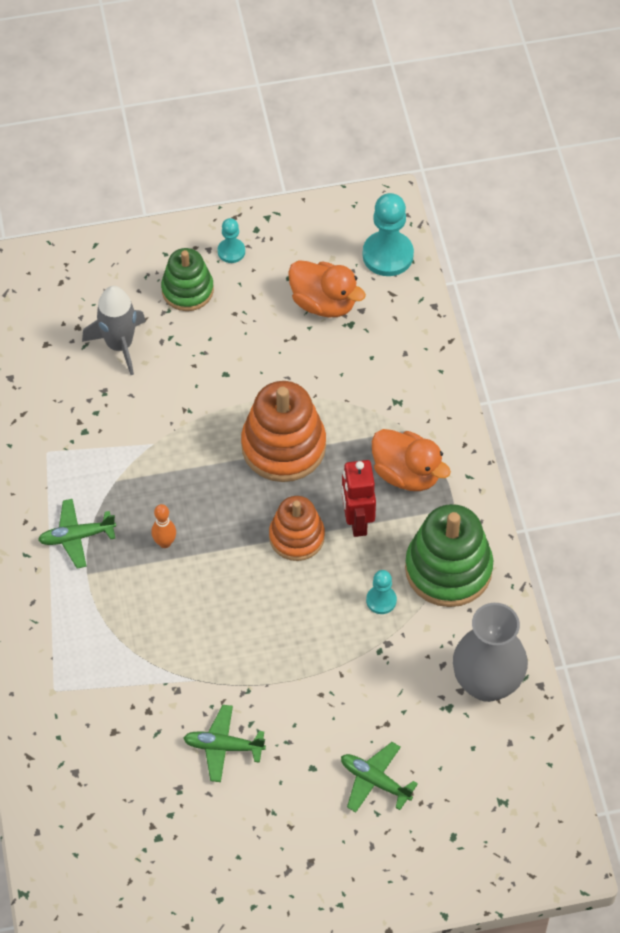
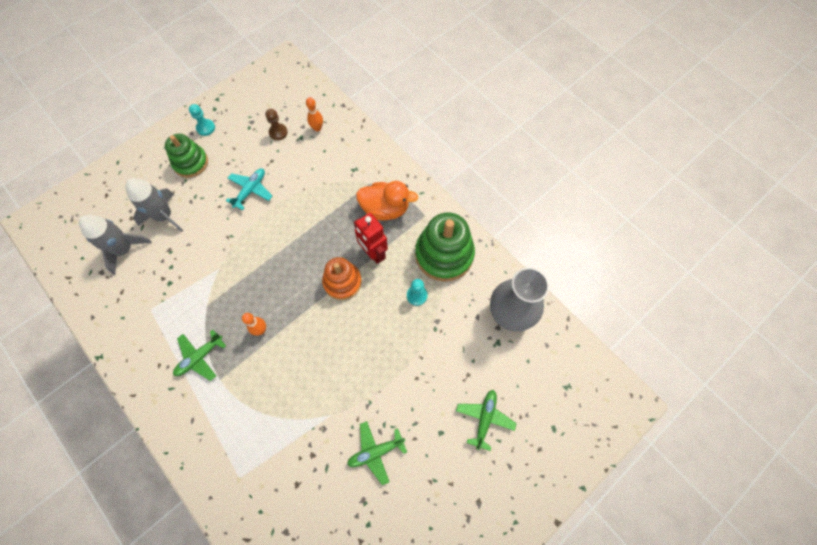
camera: 30 degrees left, 10 degrees up
(50, 363) = (124, 249): none -> grey rocket
(245, 364) = (250, 190): none -> turquoise plane
(283, 446) = (302, 229): orange stacking toy -> none
(324, 303) = (278, 132): orange duck -> brown pawn
(375, 781) = (484, 419): green plane -> green plane turned 105 degrees clockwise
(380, 322) = (317, 128): none -> orange bowling pin
(388, 255) = (300, 89): turquoise pawn -> none

